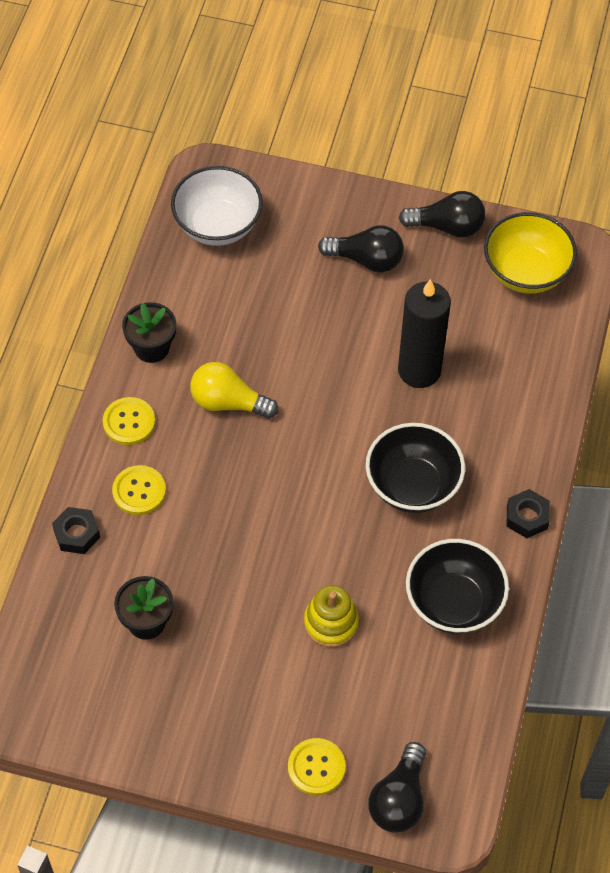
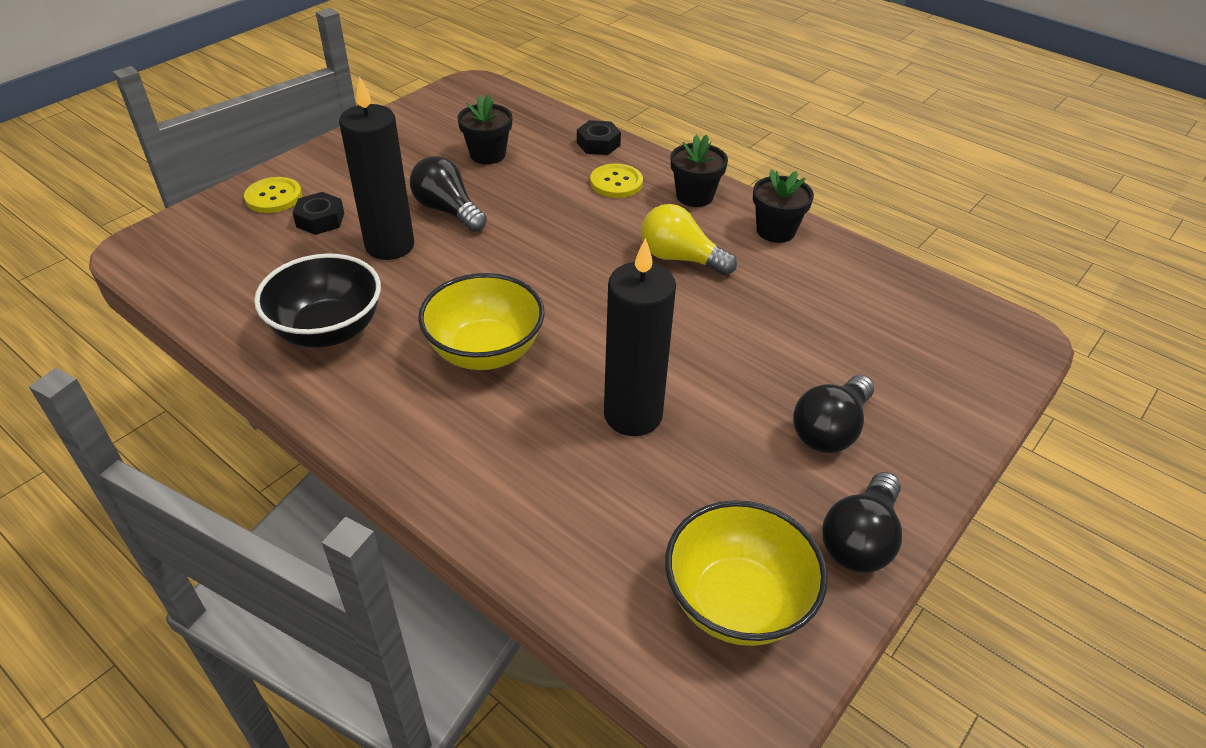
camera: 115 degrees right, 15 degrees down
(129, 422) = (694, 196): yellow button -> black flower pot
(217, 225) = (929, 321): white bowl -> none
(228, 402) = (680, 258): yellow light bulb -> yellow light bulb turned 105 degrees counterclockwise
(331, 623) = (390, 246): yellow stacking toy -> black candle
(399, 799) = (194, 229): black light bulb -> black light bulb (447, 210)
(412, 486) = (485, 351): black bowl -> yellow bowl
(527, 517) = (367, 430): black nut -> black nut (320, 220)

